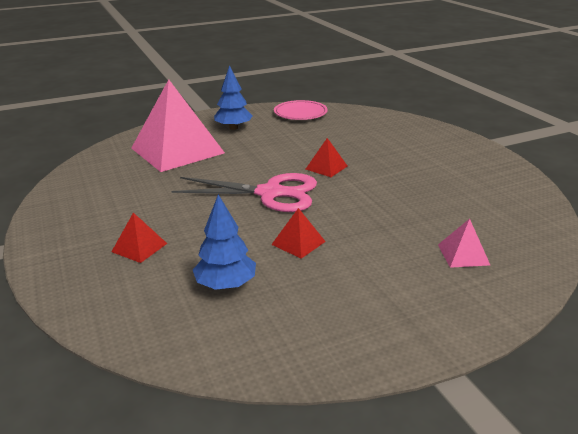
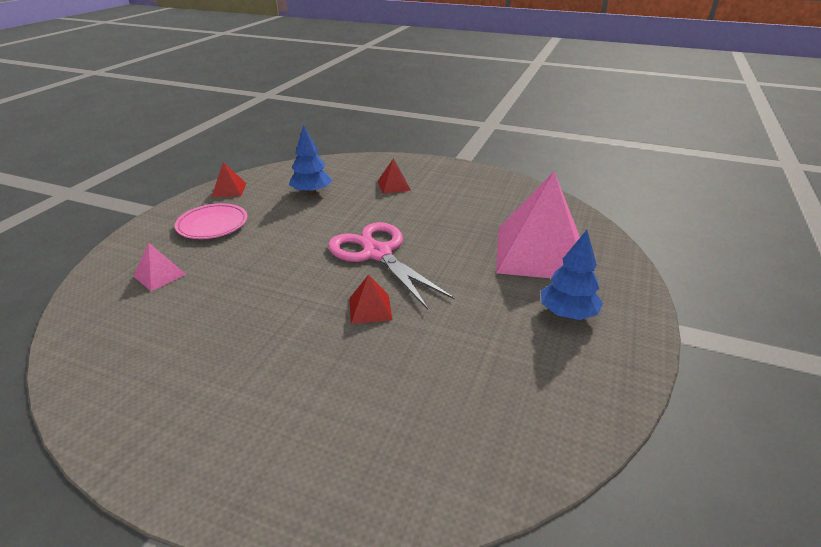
camera: 135 degrees right, 5 degrees up
(270, 193) = (377, 253): pink scissors -> pink scissors turned 90 degrees clockwise
(298, 243) = (299, 229): red pyramid -> red pyramid (229, 190)
(300, 113) = (561, 404): pink plate -> pink plate (212, 225)

